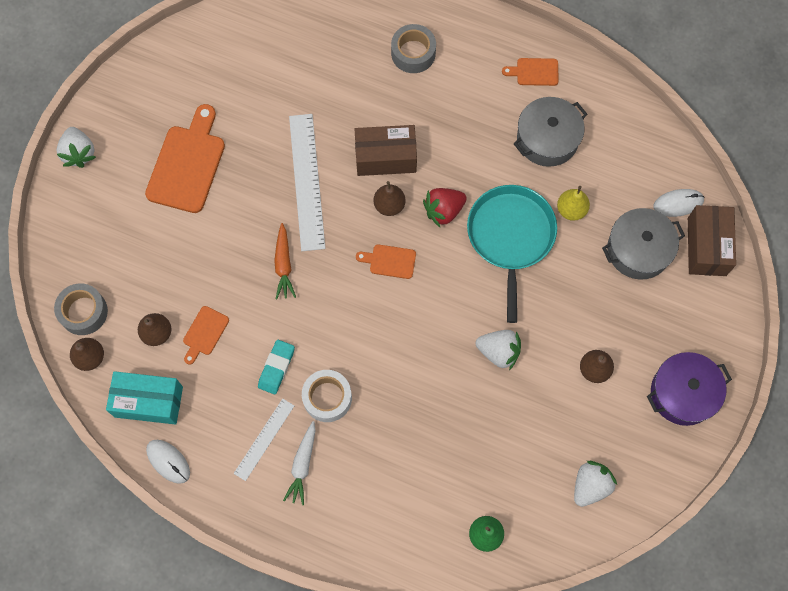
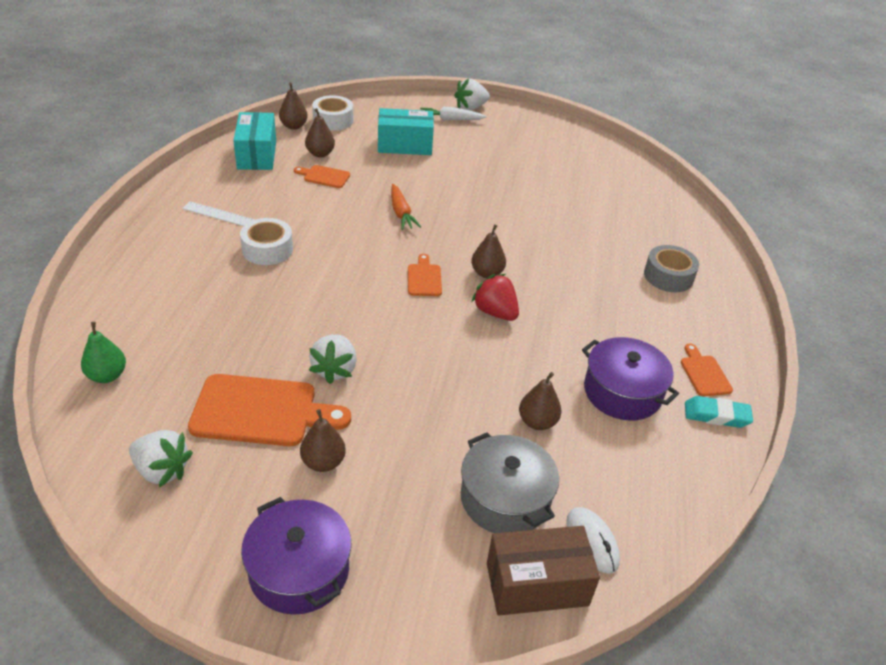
camera: 75 degrees right, 30 degrees down
(83, 312) = (333, 120): grey tape -> white tape
(153, 241) = (405, 145): none -> turquoise box
(168, 461) = (202, 168): white mouse -> none
(187, 164) = (482, 156): orange cutting board -> orange cutting board (261, 411)
(276, 368) = (296, 217): turquoise eraser -> turquoise eraser (716, 415)
(284, 265) = (401, 213): orange carrot -> orange carrot turned 90 degrees counterclockwise
(302, 465) = (196, 240): white carrot -> white carrot (450, 119)
(306, 181) = (492, 219): white ruler -> none
(385, 157) = (539, 266): brown box -> none
(510, 237) = (482, 369): turquoise pan -> none
(547, 139) = (622, 392): grey pot -> purple pot
(571, 210) = (537, 422): yellow pear -> brown pear

